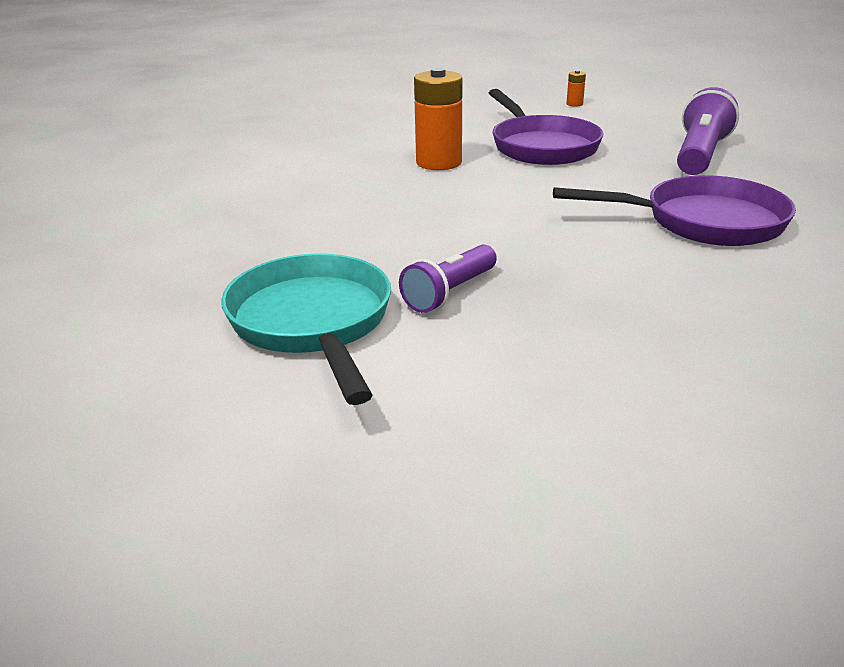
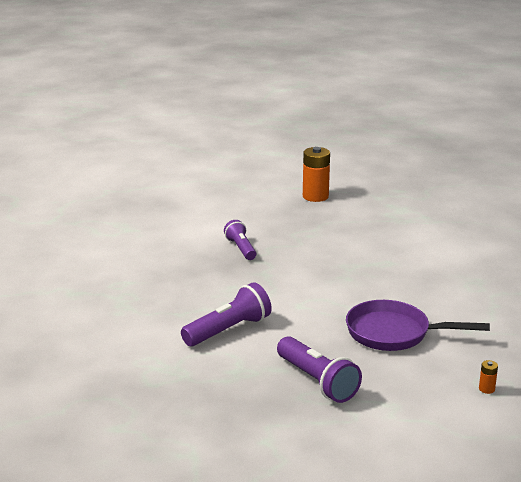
camera: 120 degrees right, 5 degrees down
(313, 323) = (251, 221): turquoise pan -> none
(438, 162) = (397, 291): orange battery -> orange battery (315, 196)
(704, 222) = (228, 330): purple pan -> purple flashlight

